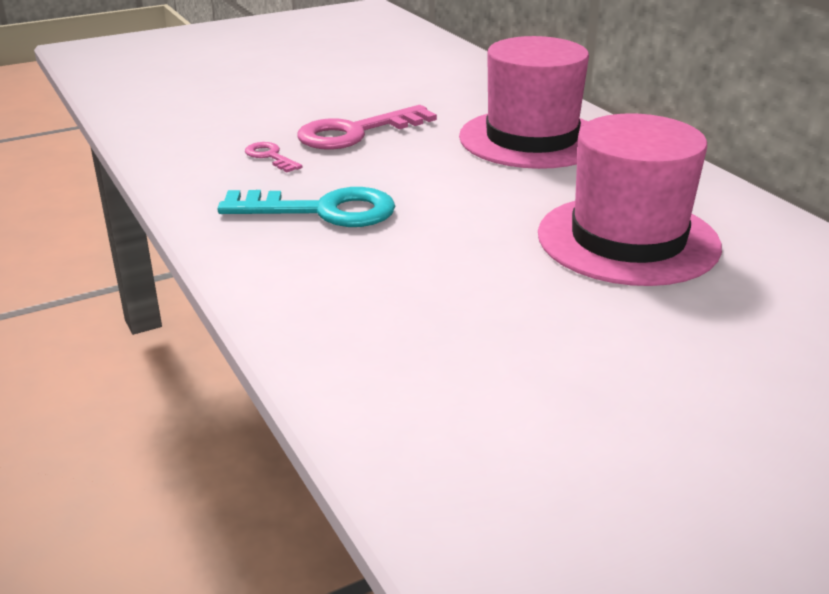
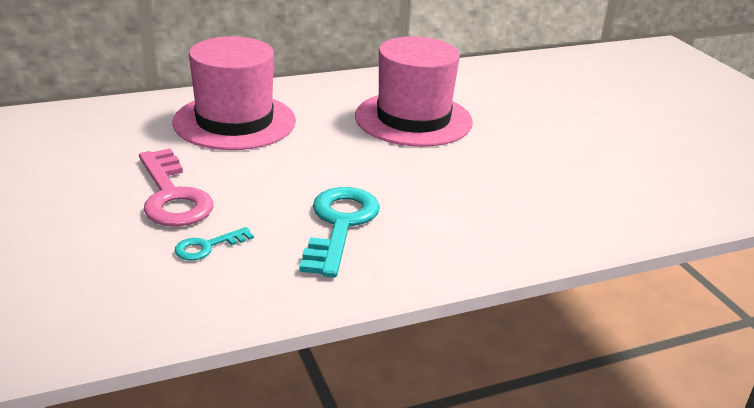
camera: 85 degrees left, 0 degrees up
(270, 157) = (208, 246): pink key -> turquoise key

